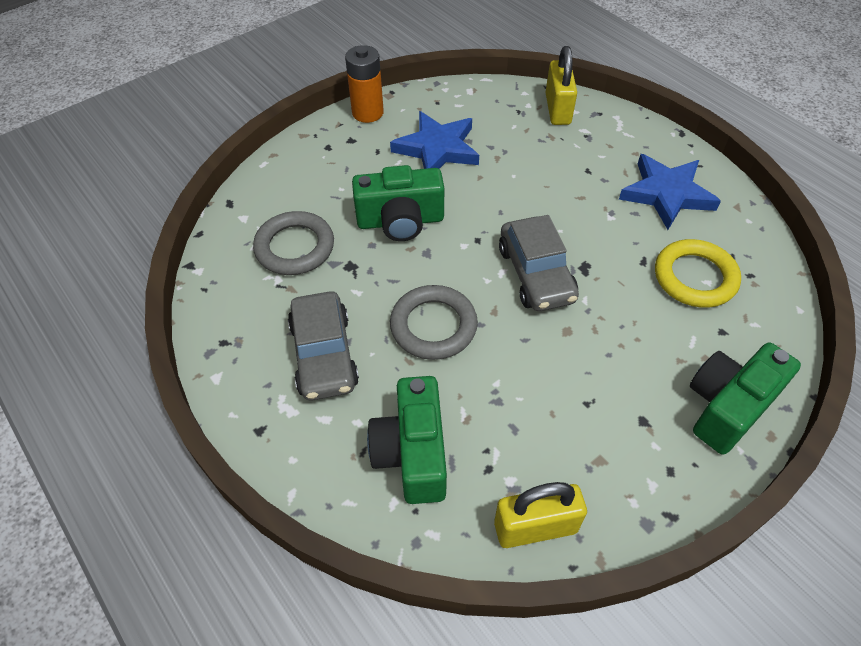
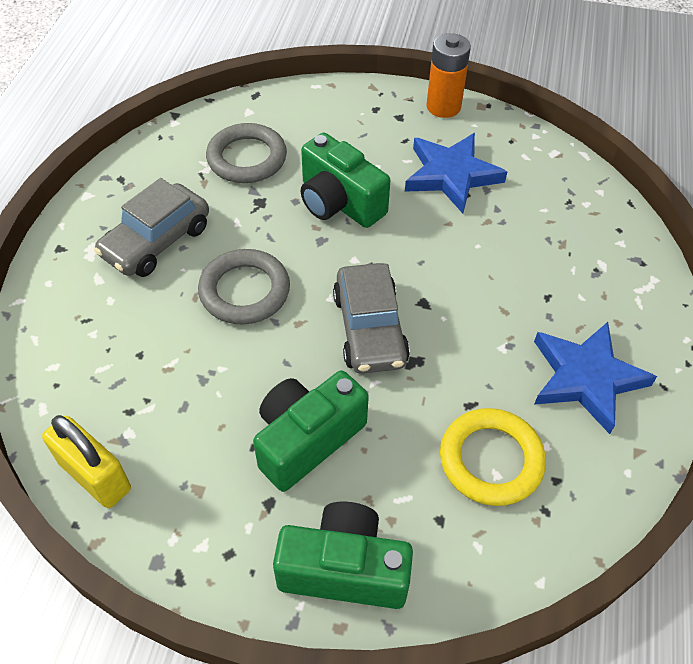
camera: 50 degrees right, 0 degrees up
(413, 453) = (107, 352): green camera -> green camera (307, 440)
(536, 274) = (370, 329): grey car -> grey car turned 45 degrees counterclockwise
(558, 109) = (607, 228): yellow padlock -> none

